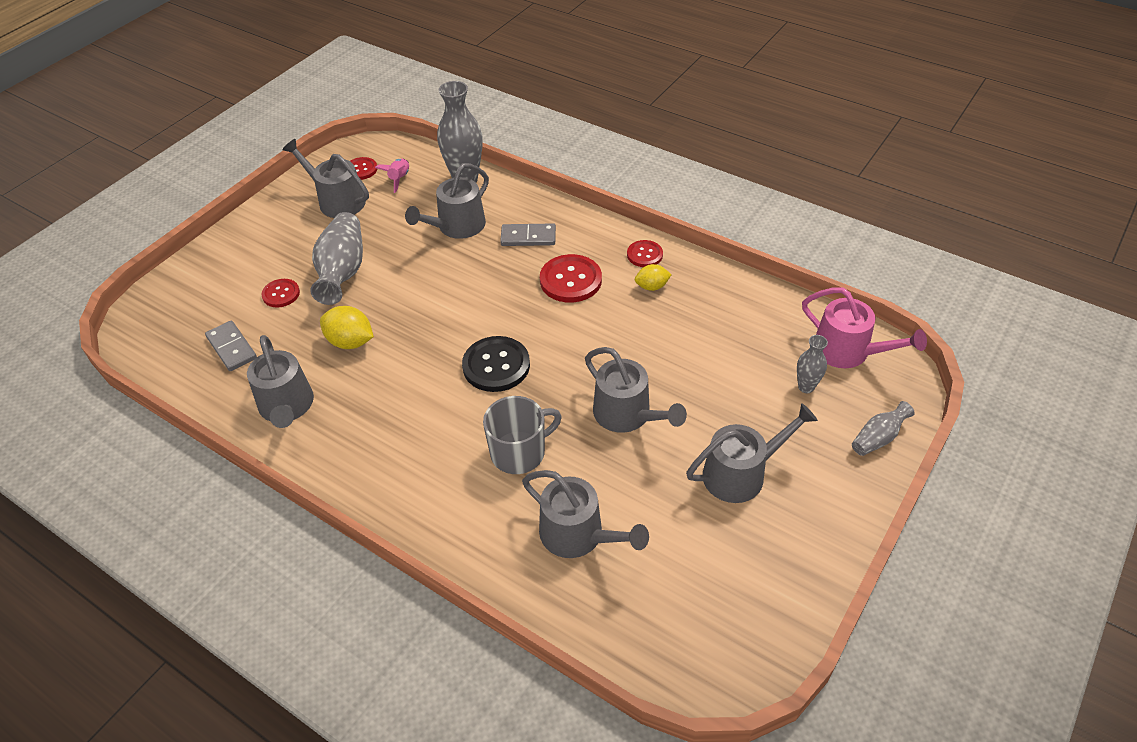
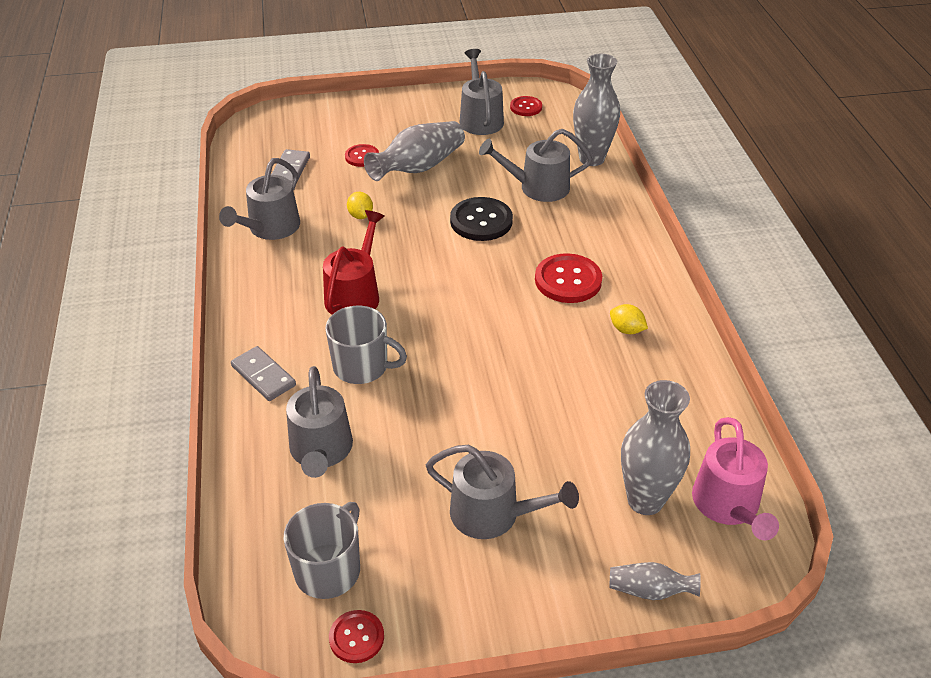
camera: 45 degrees right, 5 degrees down
(350, 342) = (360, 215): yellow lemon -> yellow lemon, size x0.64
(399, 179) = (543, 129): pink rocket -> none
(437, 405) = (355, 295): none -> red watering can
(496, 365) = (429, 299): black button -> black button (481, 221)
(528, 237) = (580, 228): grey domino -> grey domino (263, 376)
(627, 414) = (470, 403): grey watering can -> none
(644, 255) = (656, 303): red button -> red button (356, 637)
(699, 605) = (329, 570): none -> grey mug
(806, 387) = (645, 500): grey vase -> grey vase, size x1.91

